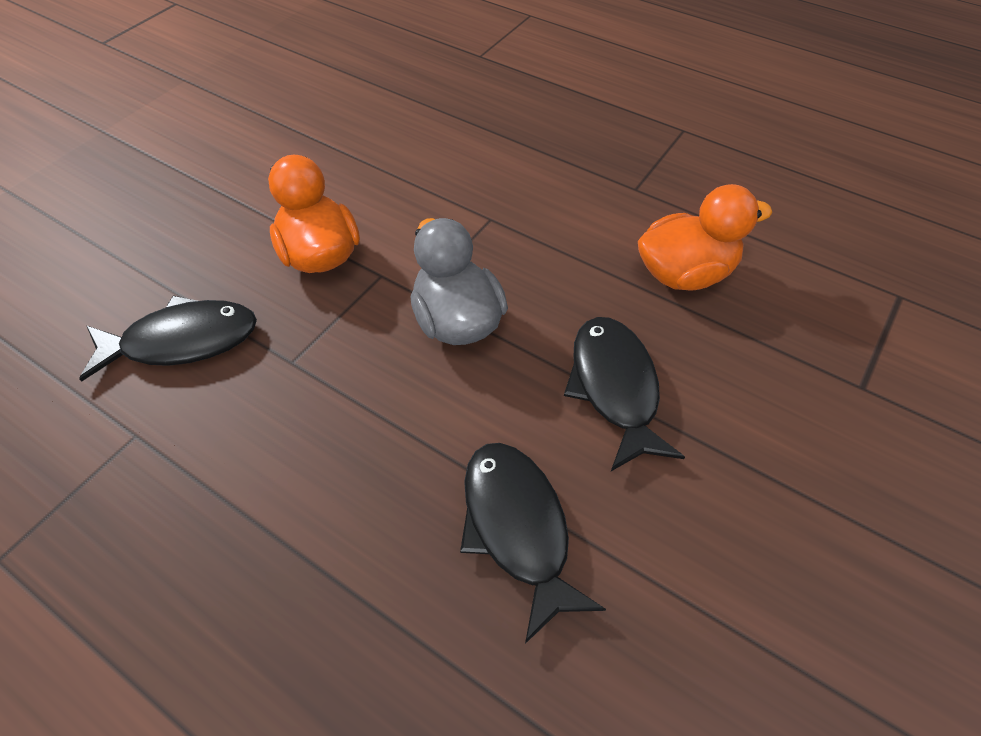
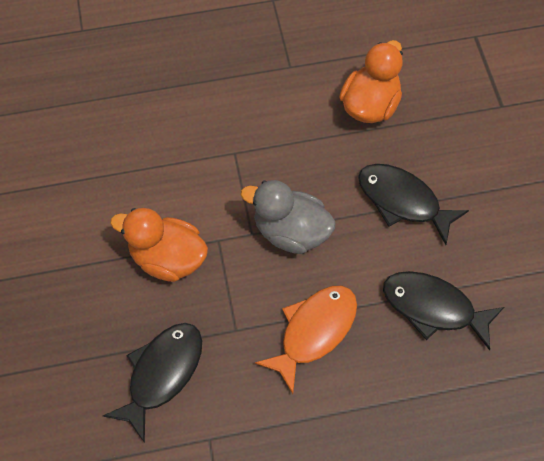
camera: 45 degrees left, 10 degrees up
(358, 430) = (314, 331): none -> orange fish

